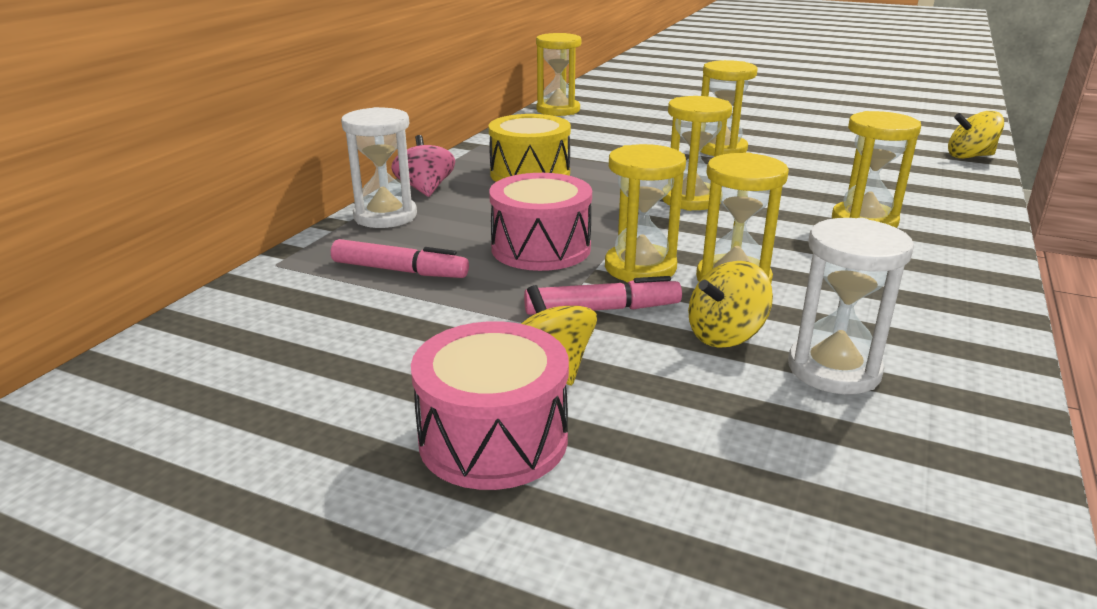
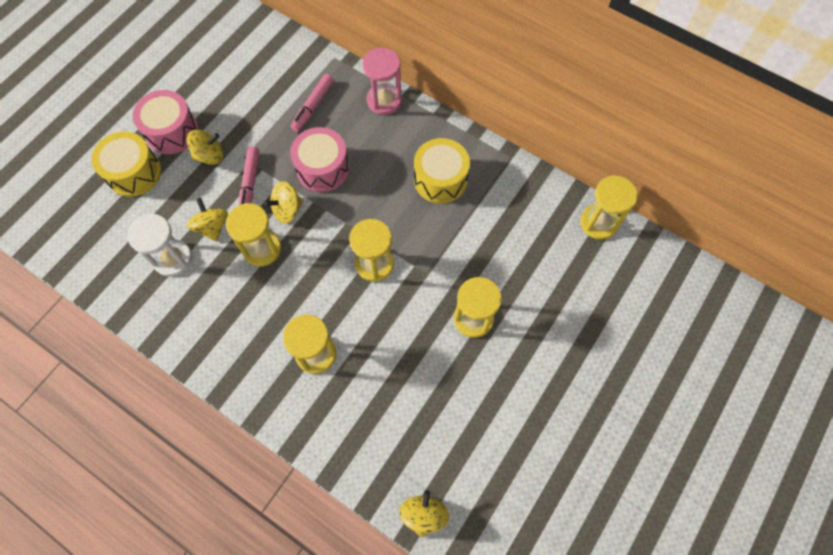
camera: 100 degrees right, 40 degrees up
(385, 216) = (384, 100): white hourglass -> pink hourglass
(425, 189) = (423, 120): pink spinning top -> none
(640, 268) = (287, 210): yellow hourglass -> yellow spinning top
(649, 481) = (134, 173): none -> yellow drum

